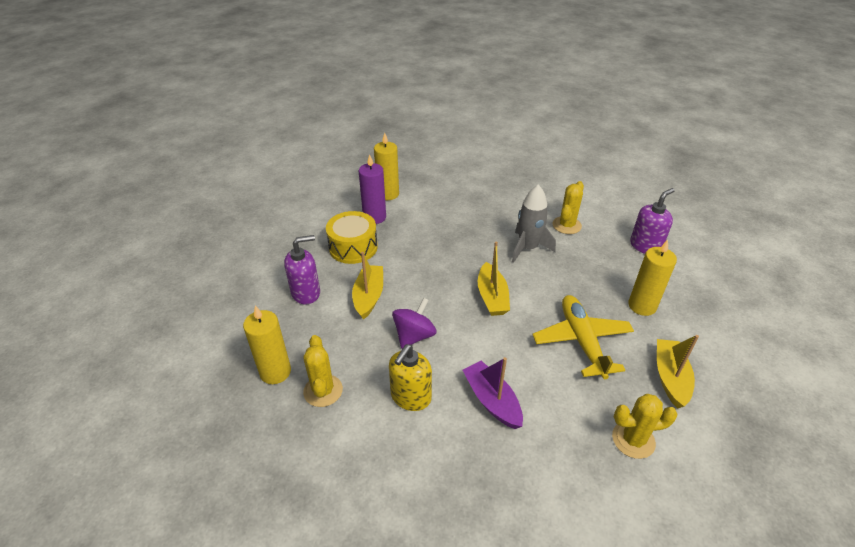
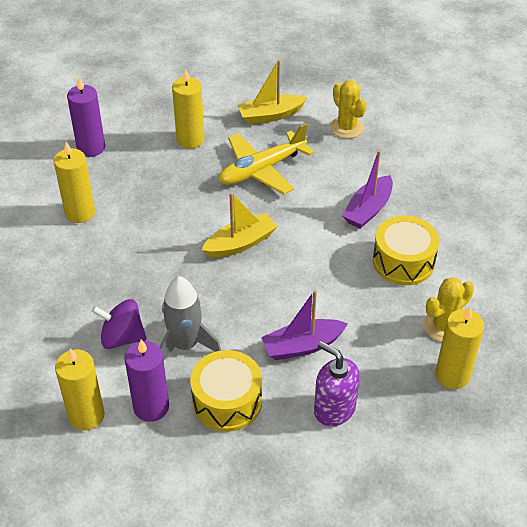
camera: 115 degrees left, 5 degrees up
(369, 296) = (302, 346): yellow boat -> purple boat
(410, 397) = (403, 262): yellow soap dispenser -> yellow drum
(414, 336) = (332, 285): purple spinning top -> purple spinning top (122, 338)
(528, 248) = (141, 235): grey rocket -> grey rocket (185, 345)
(566, 225) = (80, 213): yellow cactus -> yellow candle
(645, 246) = (91, 148): purple soap dispenser -> purple candle

